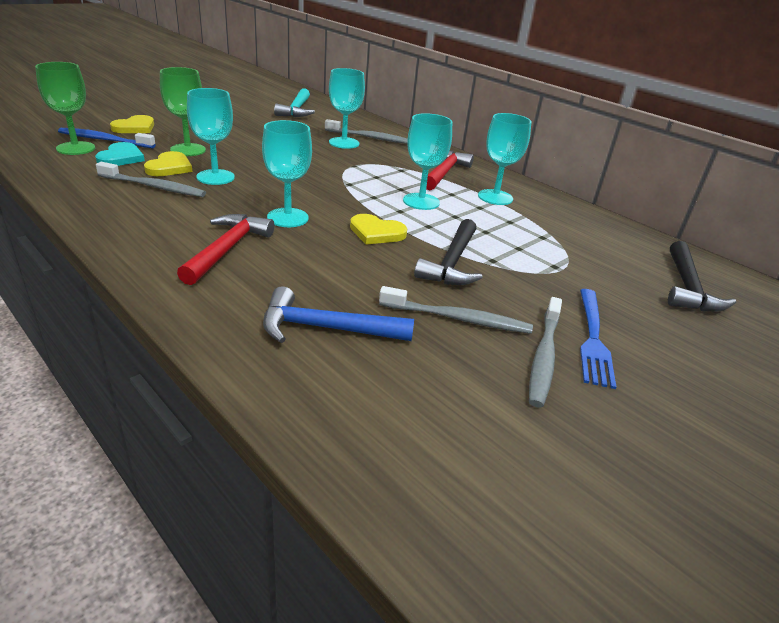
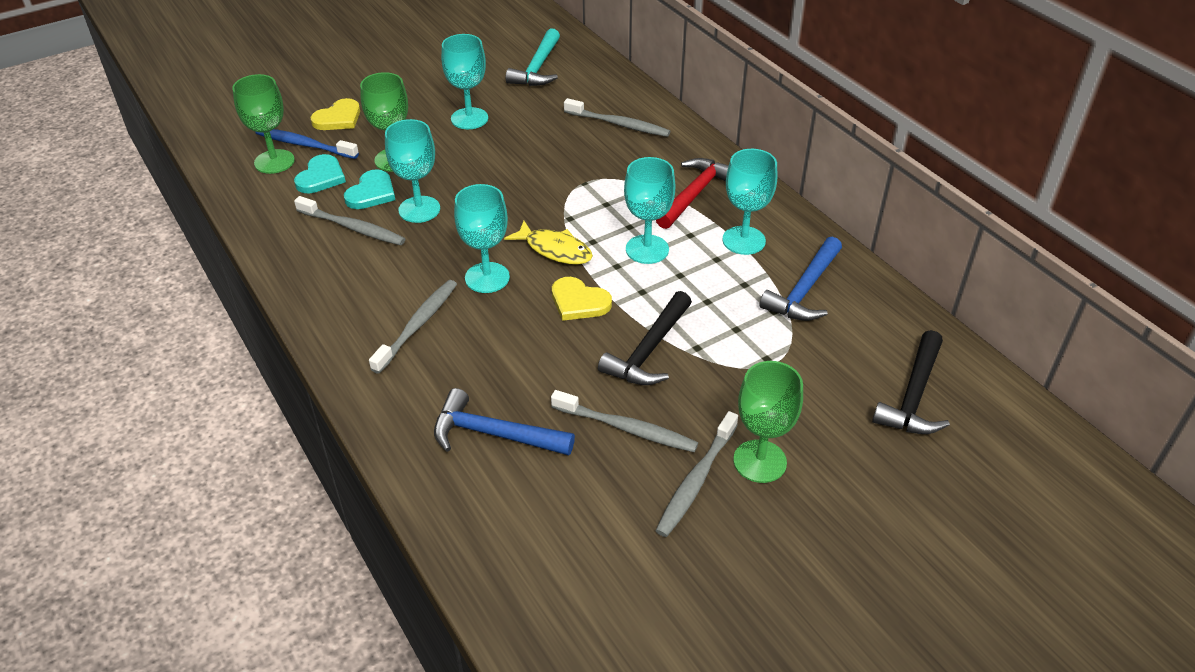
camera: 15 degrees right, 10 degrees up
(169, 167) = (371, 193): yellow heart -> turquoise heart
(227, 249) = (417, 325): red hammer -> grey toothbrush
(343, 201) = (554, 250): none -> yellow fish
(344, 143) = (583, 137): turquoise goblet -> turquoise goblet (469, 118)
(558, 225) = (804, 290): none -> blue hammer
(593, 338) = (759, 461): blue fork -> green goblet

